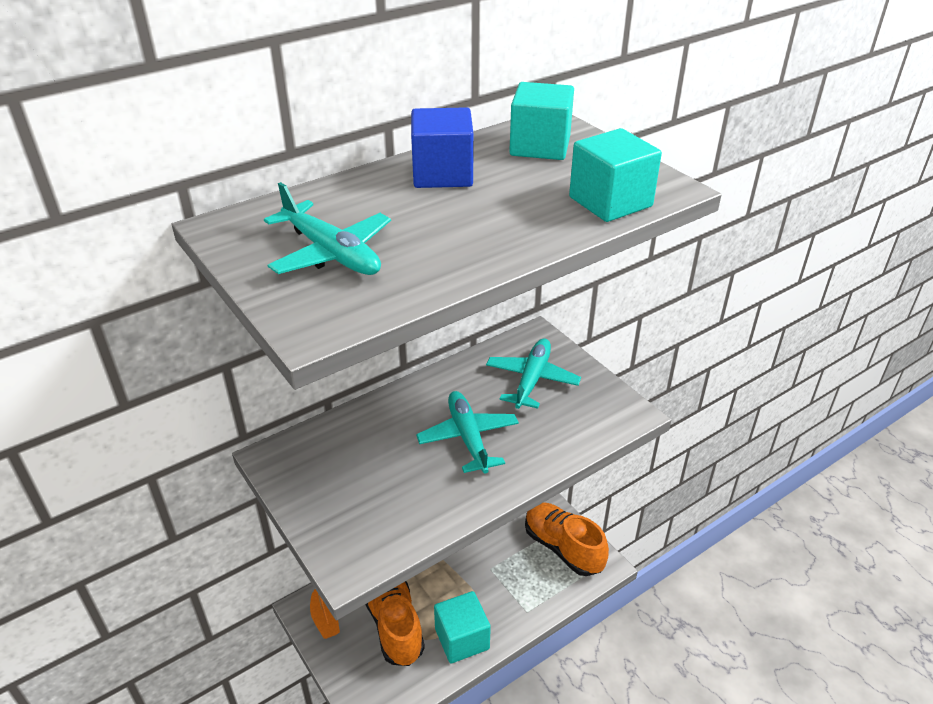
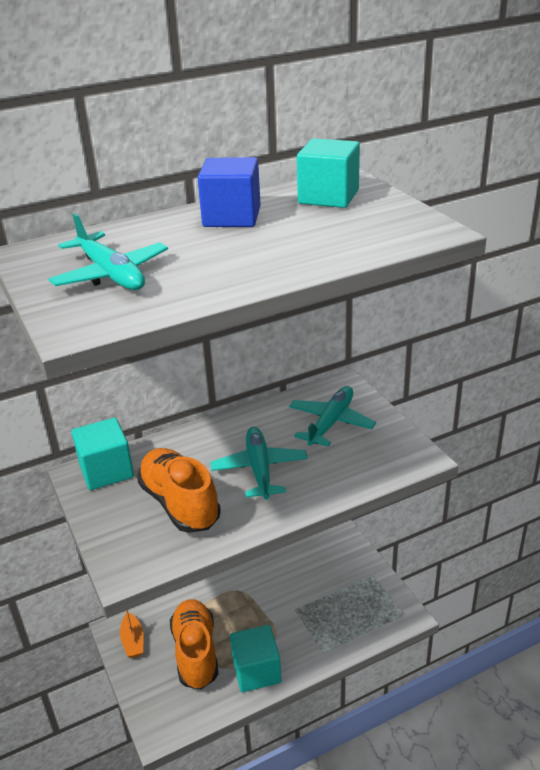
camera: 10 degrees right, 5 degrees down
(563, 547) = (368, 596): orange shoe -> orange shoe (180, 504)
(610, 202) = (376, 241): turquoise cube -> turquoise cube (106, 471)

